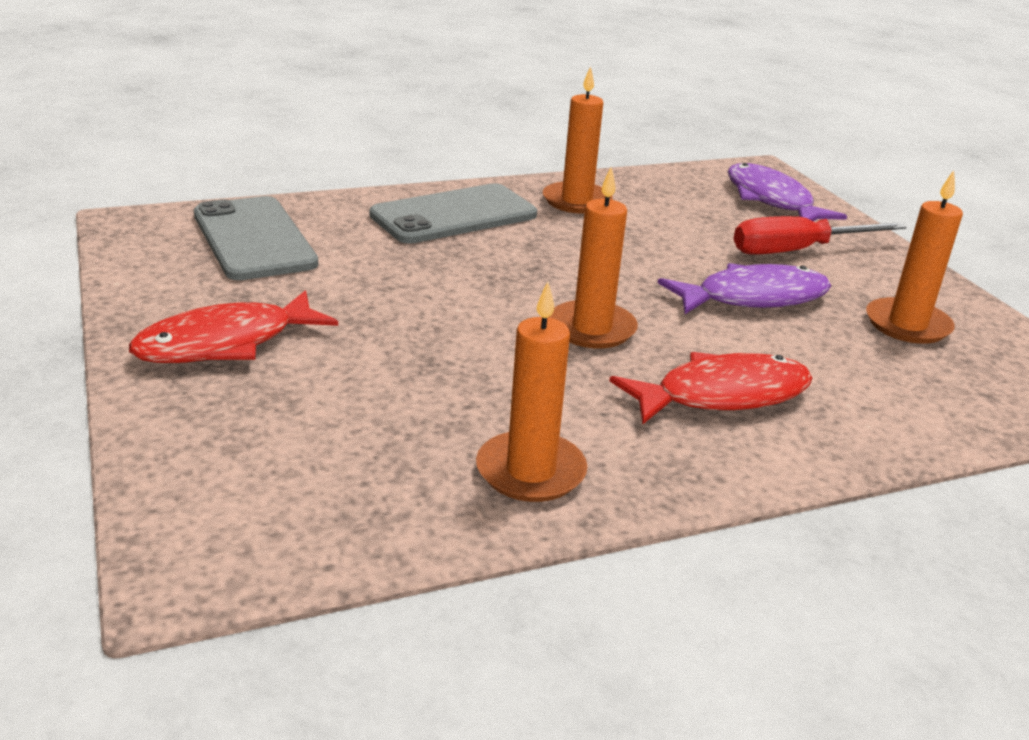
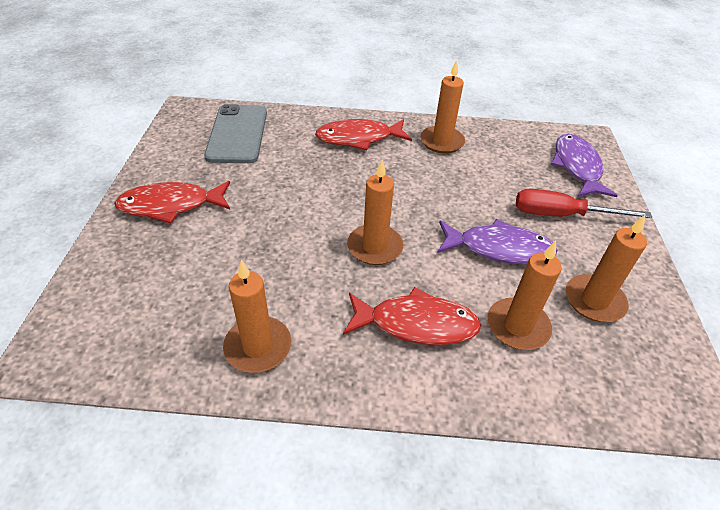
camera: 25 degrees right, 15 degrees up
(454, 215) = (358, 138): grey phone -> red fish
(845, 368) = (517, 326): none -> orange candle

